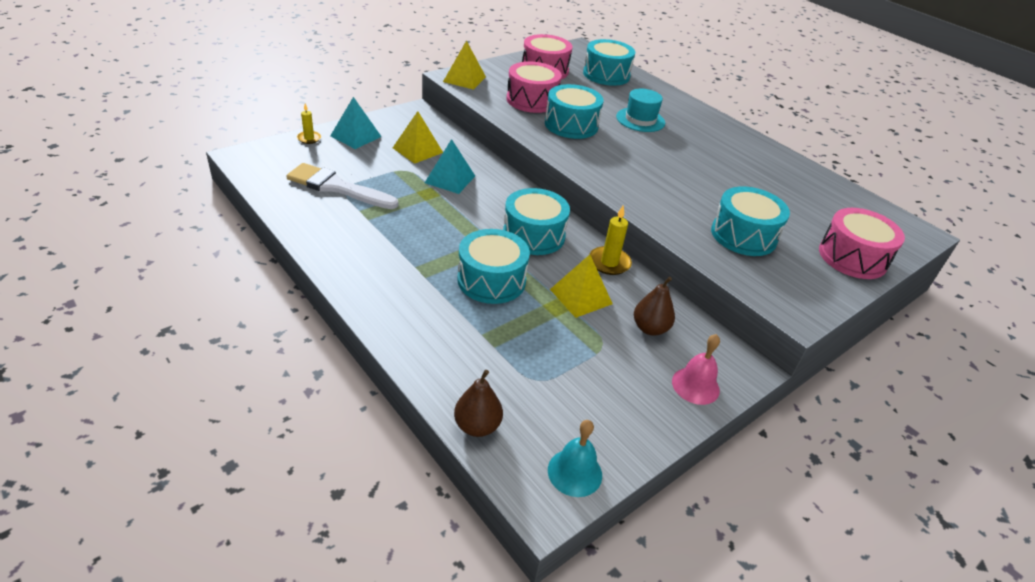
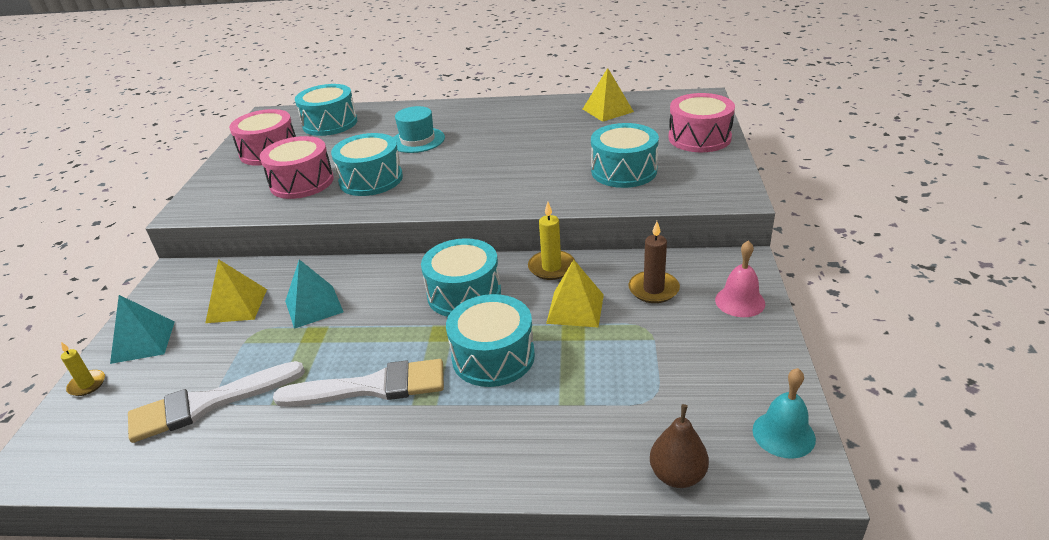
camera: 40 degrees left, 5 degrees down
(411, 242) = (372, 387): none -> white brush
(464, 79) = (203, 205): yellow pyramid -> yellow pyramid (607, 110)
(650, 328) = (653, 289): brown pear -> brown candle

